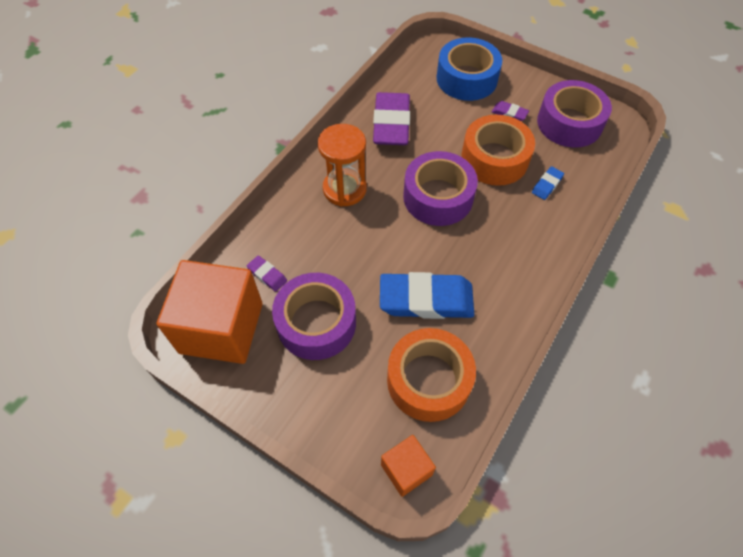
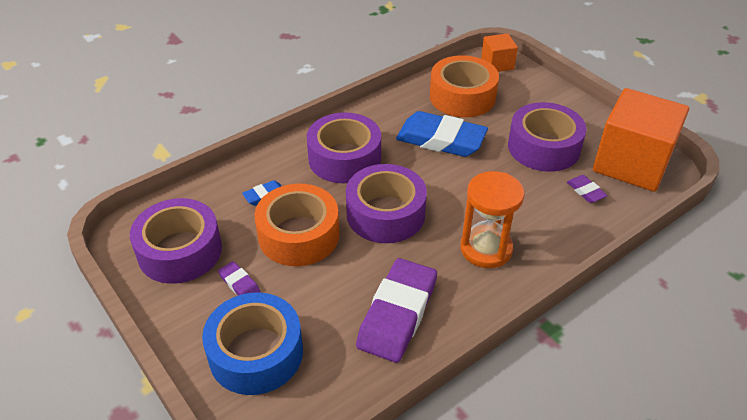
camera: 160 degrees left, 15 degrees down
(506, 245) = (344, 158): none -> purple tape

